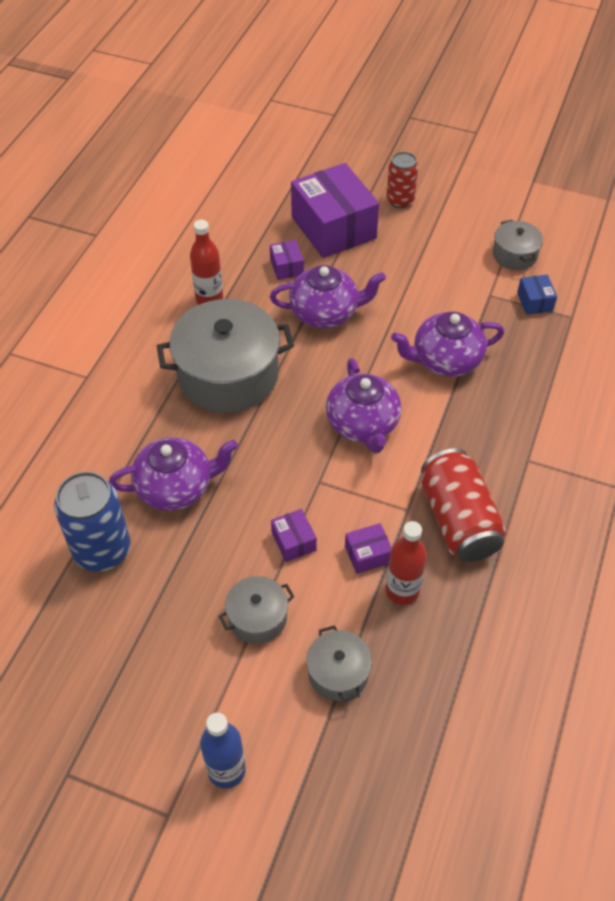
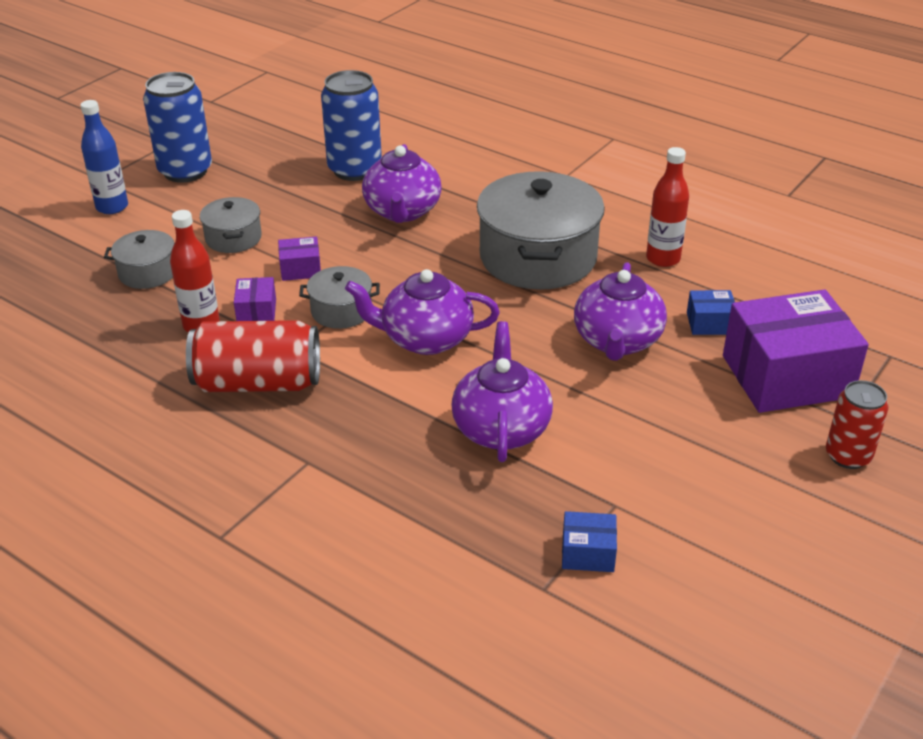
camera: 105 degrees right, 15 degrees down
(133, 722) = (185, 171): none -> blue can
(286, 267) = (709, 323): purple box -> blue box
(514, 255) = (701, 559): grey pot -> grey pot (341, 311)

